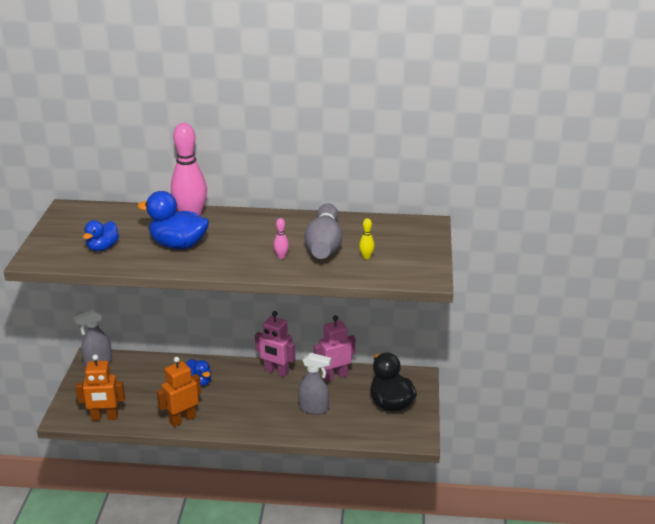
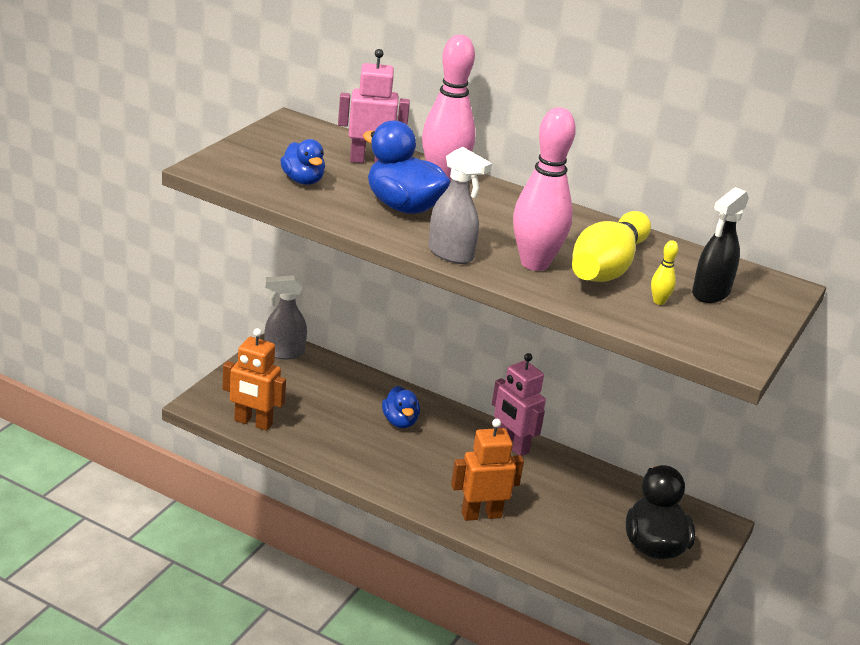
camera: 20 degrees right, 0 degrees up
(103, 247) = (303, 180): blue duck -> blue duck turned 75 degrees counterclockwise
(182, 419) = (351, 461): orange robot -> orange robot (481, 514)
(281, 257) = (534, 263): pink bowling pin -> pink bowling pin, size x2.49
(314, 408) = (538, 511): grey spray bottle -> grey spray bottle (451, 254)
(324, 245) = (607, 267): grey bowling pin -> yellow bowling pin
(335, 376) = (592, 479): pink robot -> pink robot (369, 161)
(391, 242) = (710, 293): none -> black spray bottle

